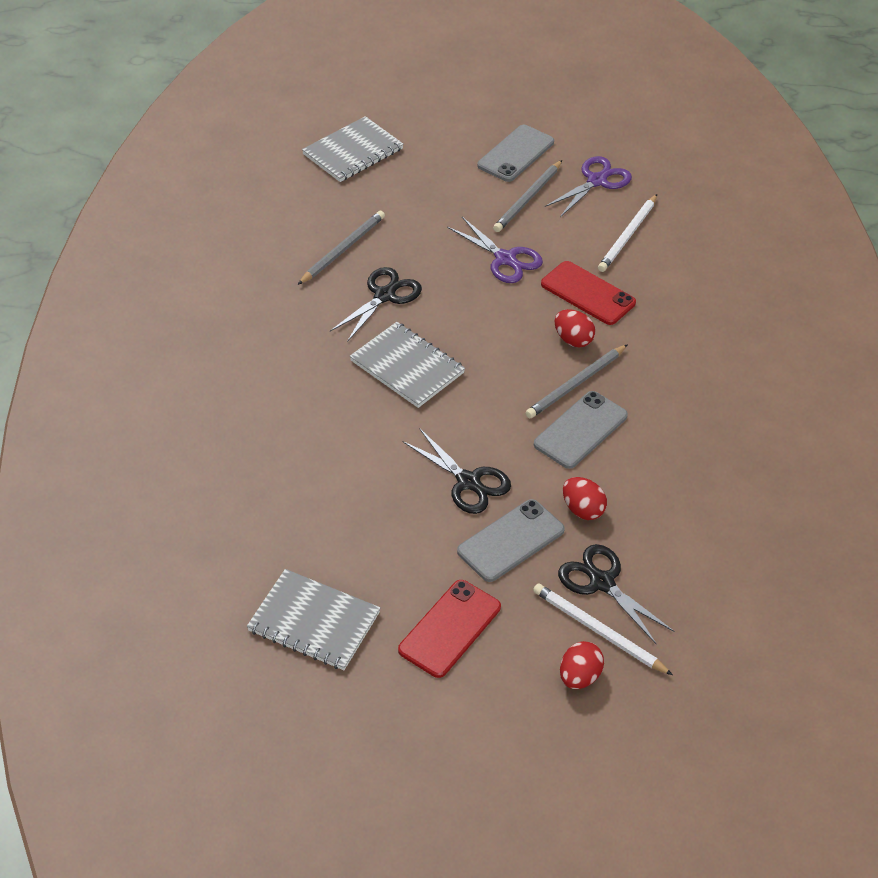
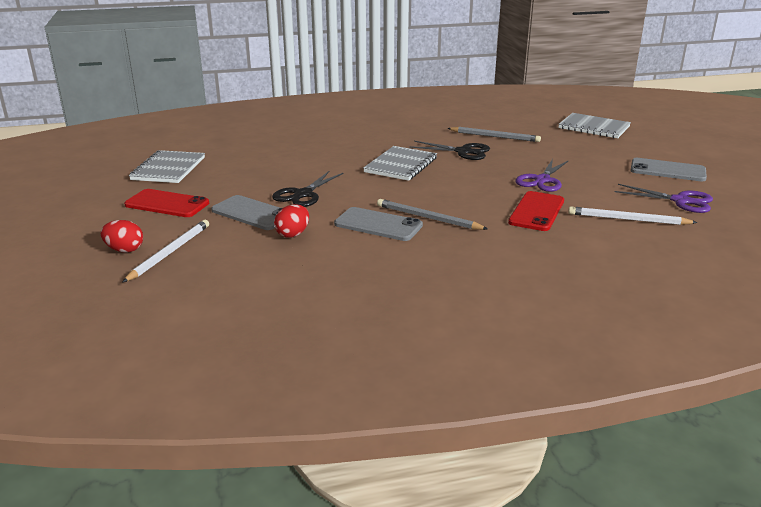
camera: 75 degrees right, 20 degrees down
(528, 198) = (621, 180): grey pencil -> none
(573, 340) = (477, 212): red egg -> none
(601, 582) = (220, 248): black scissors -> none

